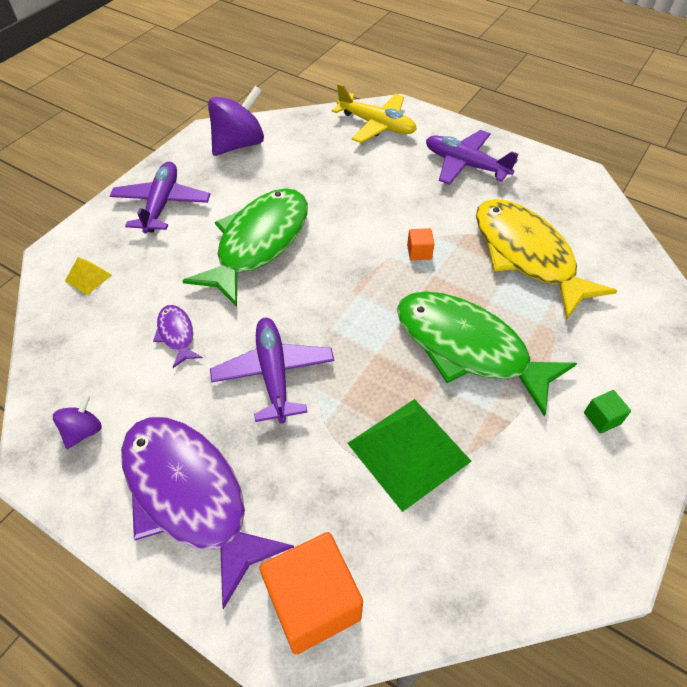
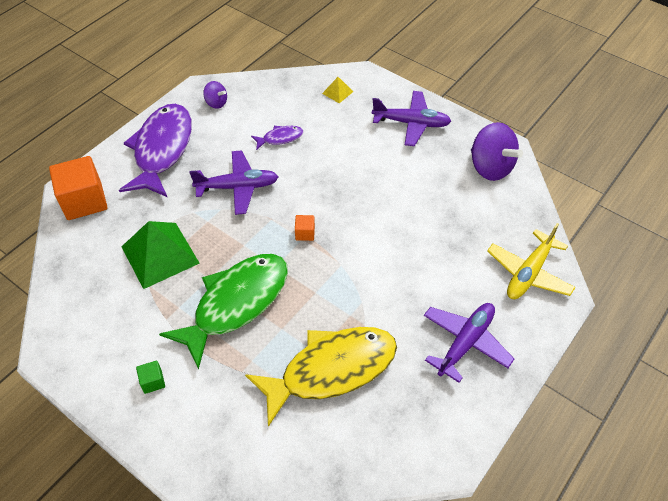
camera: 95 degrees right, 0 degrees up
(190, 496) = (162, 149): purple fish -> purple fish turned 45 degrees counterclockwise
(259, 243) = (363, 180): green fish -> none
(419, 252) = (343, 285): orange cube -> orange cube (305, 233)

